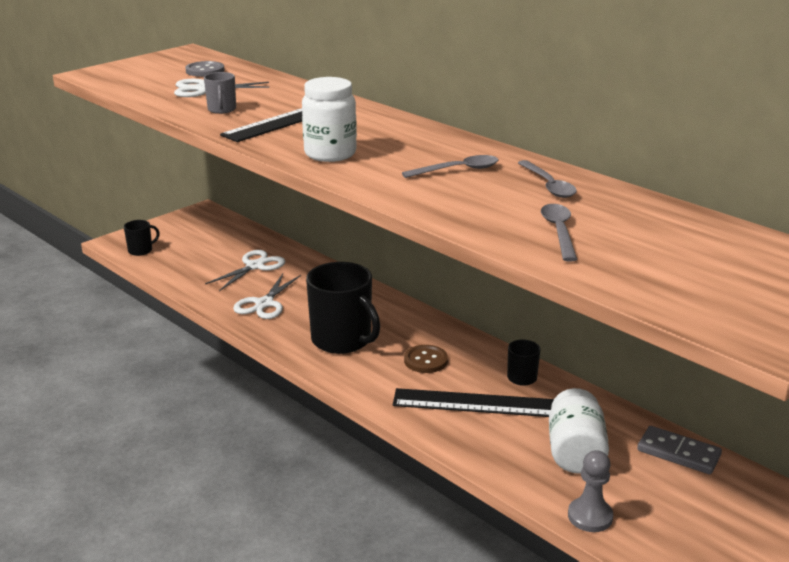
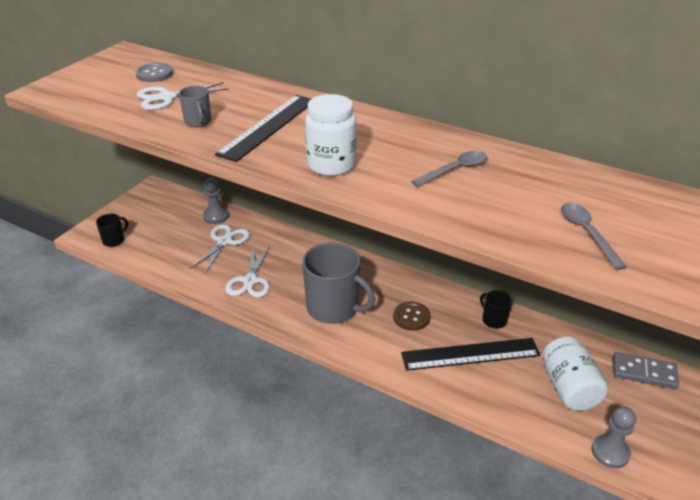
camera: 15 degrees left, 10 degrees up
(257, 243) = (216, 216): none -> grey pawn
(342, 340) = (333, 308): black mug -> grey mug
(548, 185) = (541, 177): grey spoon -> none

